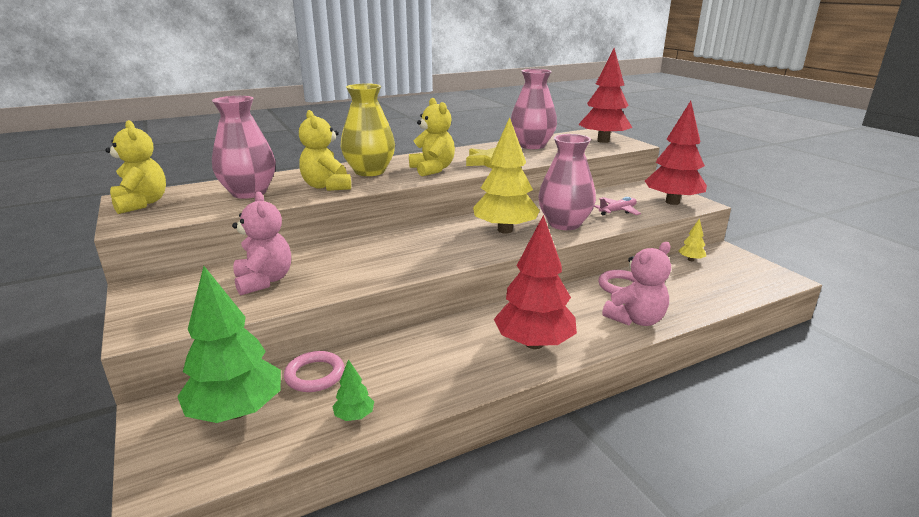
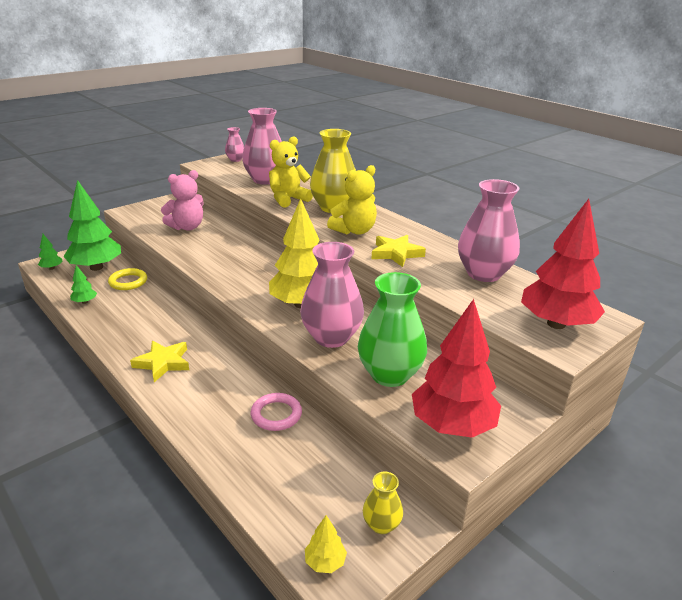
camera: 75 degrees right, 5 degrees up
(141, 204) = (235, 160): yellow teddy bear -> pink vase
(191, 471) = (52, 268): none -> green tree
(315, 375) = (128, 282): pink ring -> yellow ring
(534, 343) = (163, 363): red tree -> yellow star
(617, 211) = (390, 374): pink plane -> green vase
(636, 319) = (207, 423): pink teddy bear -> none
(690, 260) = (368, 481): yellow tree -> yellow tree (325, 562)
(729, 260) = (381, 524): none -> yellow vase

